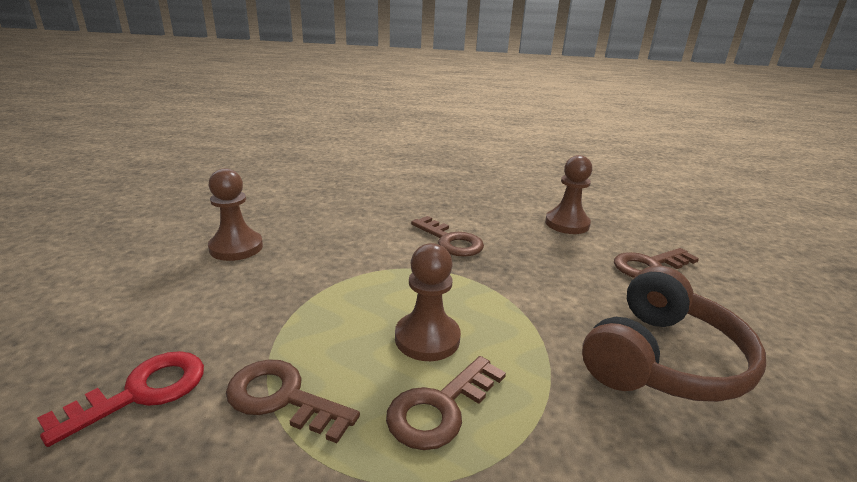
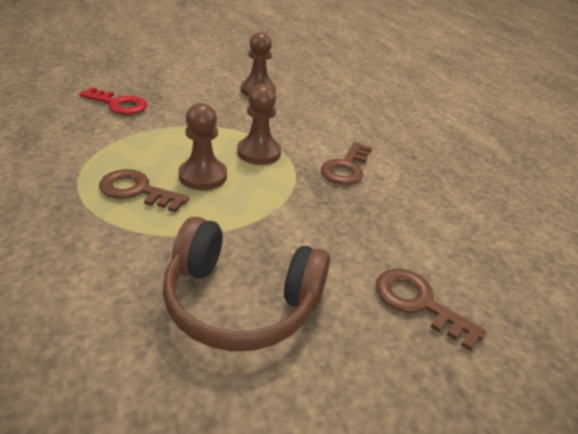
camera: 65 degrees right, 10 degrees up
(282, 398) = (127, 139): brown key -> none
(567, 224) = (459, 236): brown pawn -> brown pawn (259, 153)

